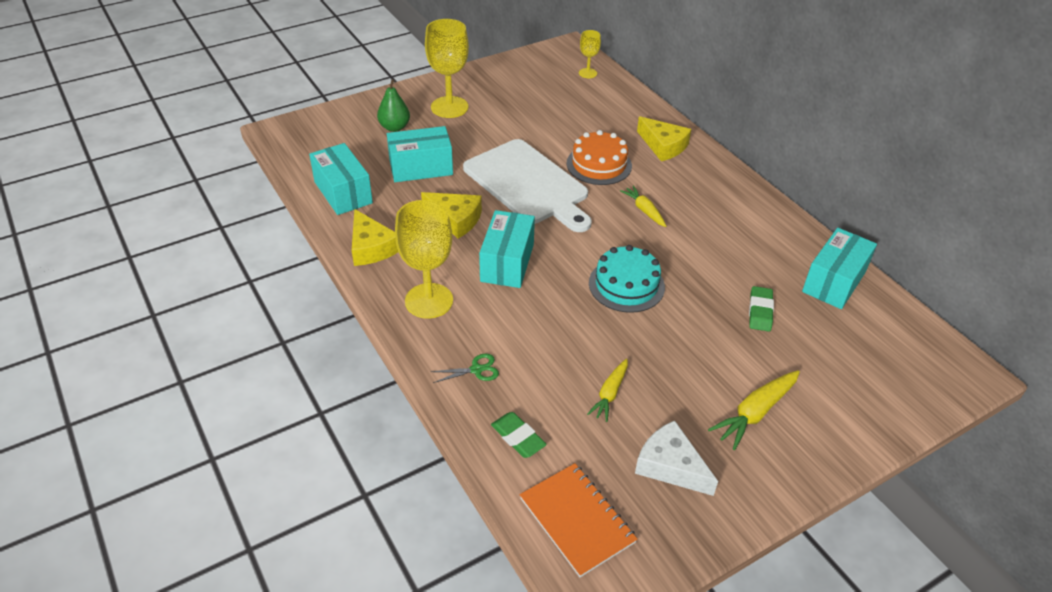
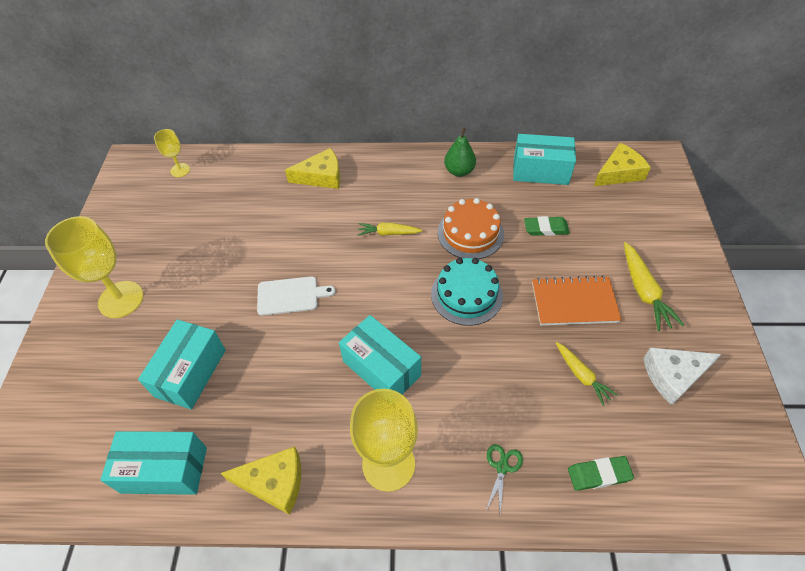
camera: 55 degrees left, 10 degrees up
(394, 127) = (104, 365): green pear -> green pear (459, 171)
(455, 219) = (291, 381): yellow cheese -> yellow cheese (619, 173)
(528, 184) = (290, 296): white cutting board -> white cutting board, size x0.48
(577, 520) = (705, 476): orange notebook -> orange notebook (574, 302)
(599, 164) = (308, 231): orange cake -> orange cake (470, 233)
(760, 311) = (546, 228): green eraser -> green eraser turned 45 degrees counterclockwise
(833, 281) = (540, 171): turquoise box -> turquoise box turned 60 degrees counterclockwise

